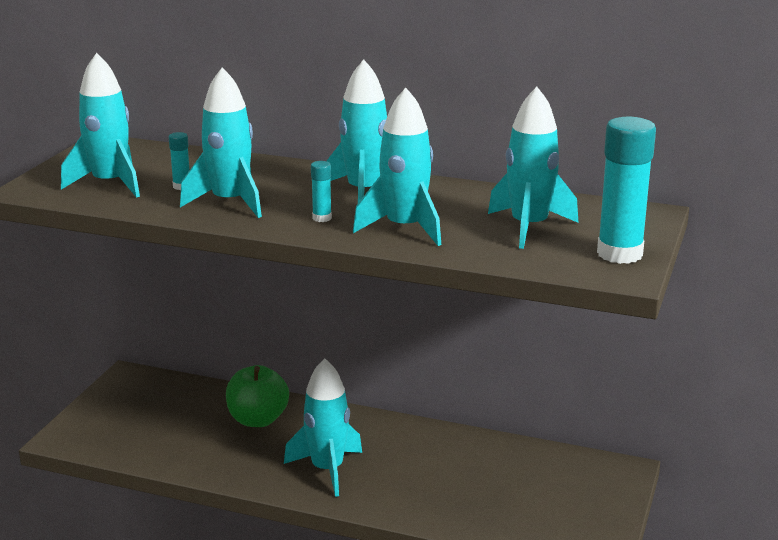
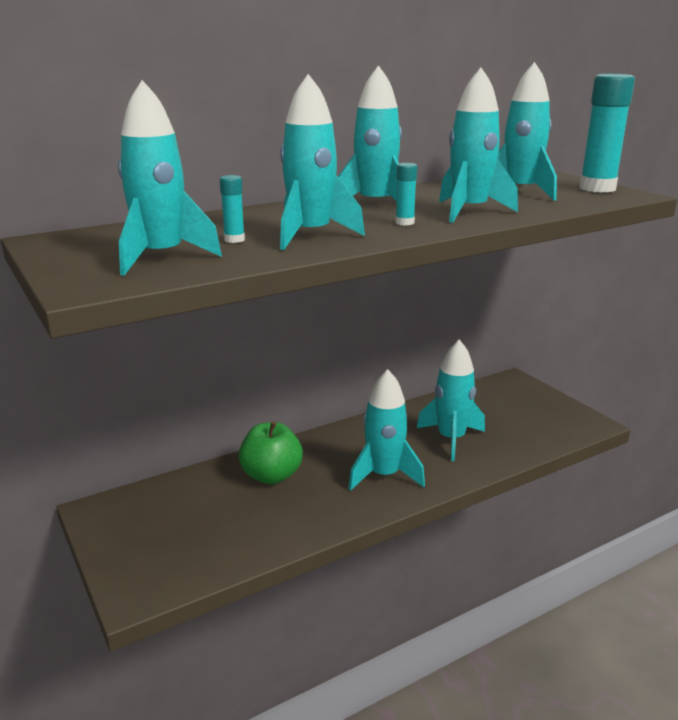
camera: 50 degrees left, 0 degrees up
(437, 479) = (451, 439): none -> turquoise rocket

